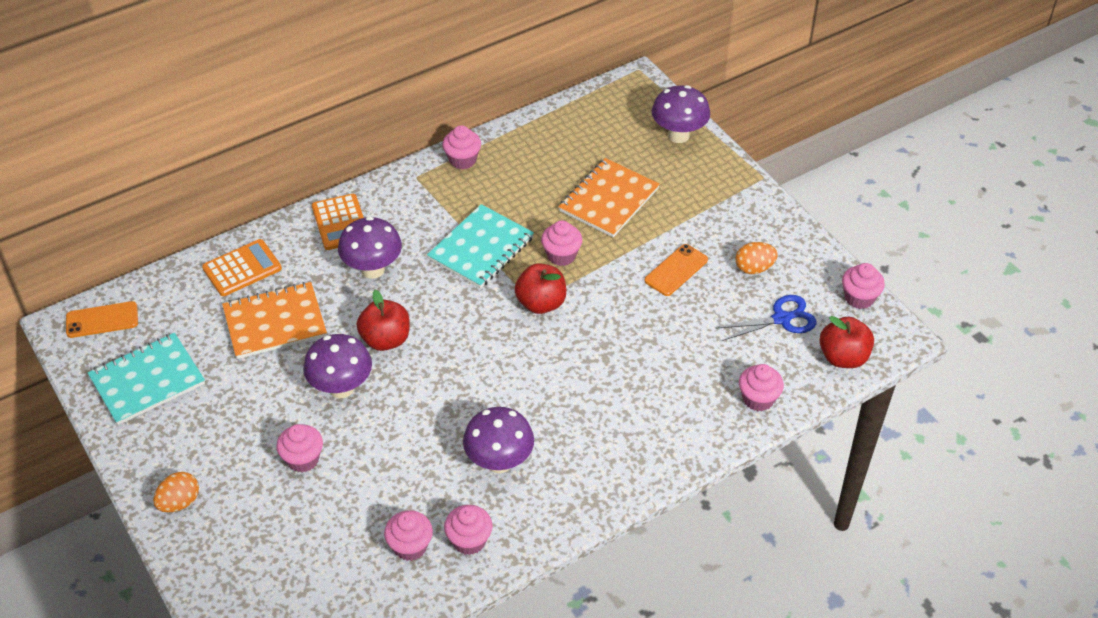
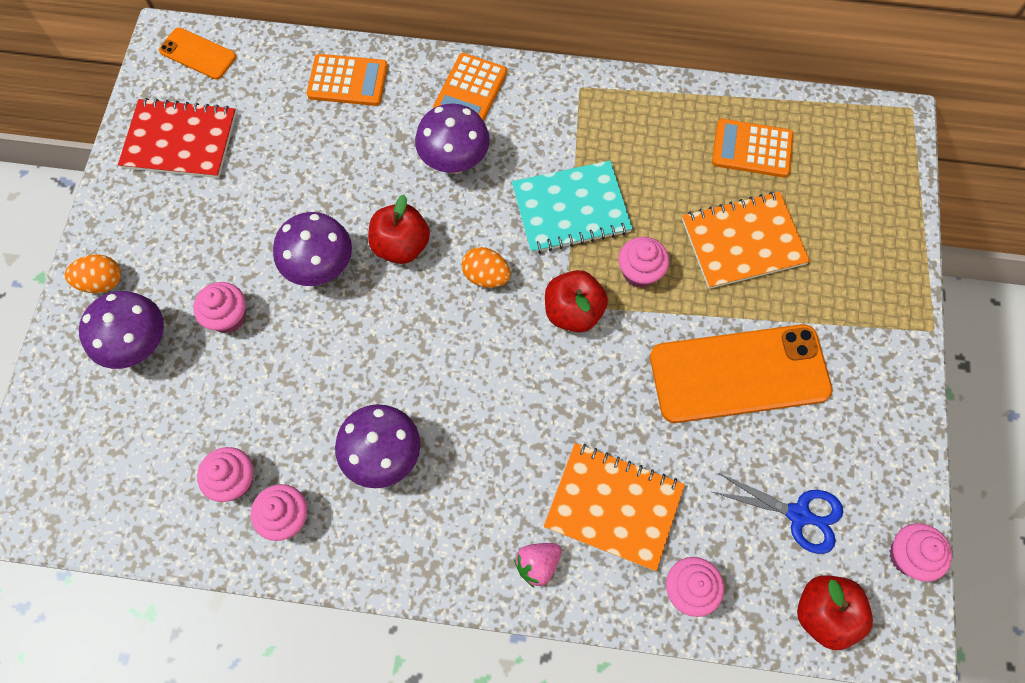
camera: 40 degrees right, 20 degrees up
(147, 381) = (180, 141): turquoise notebook -> red notebook
(275, 322) = (326, 157): orange notebook -> orange notebook (613, 506)
(462, 160) = (639, 98): pink cupcake -> none
(564, 146) = (752, 149): none -> orange calculator
(657, 450) = (537, 564): none -> pink strawberry
(676, 270) = (739, 373): orange phone -> orange phone, size x2.02
(678, 135) = (884, 216): purple mushroom -> purple mushroom (140, 345)
(754, 268) = (823, 432): orange egg -> orange egg (486, 276)

